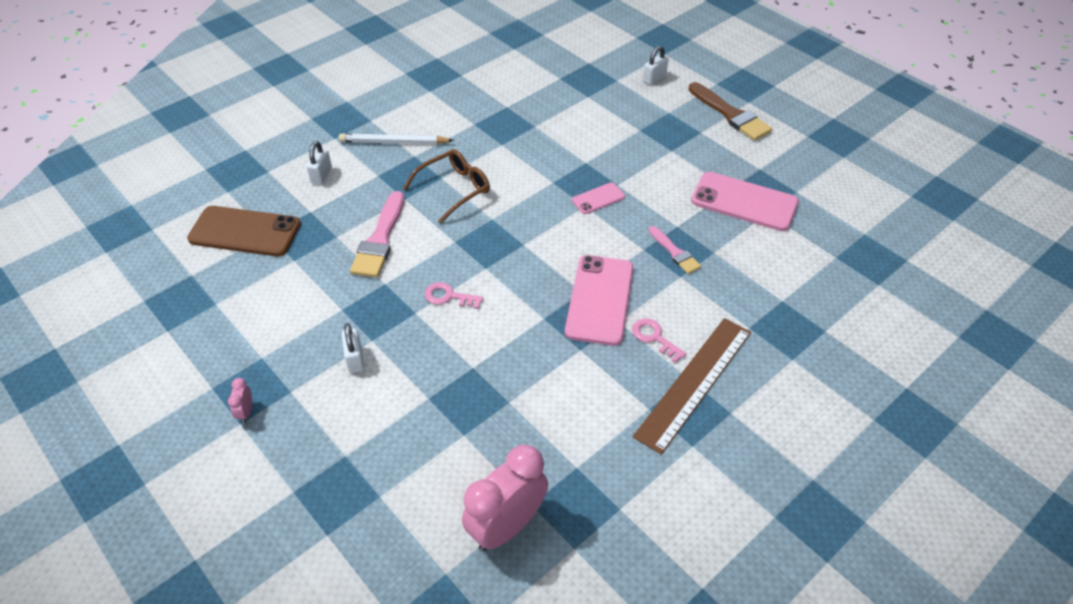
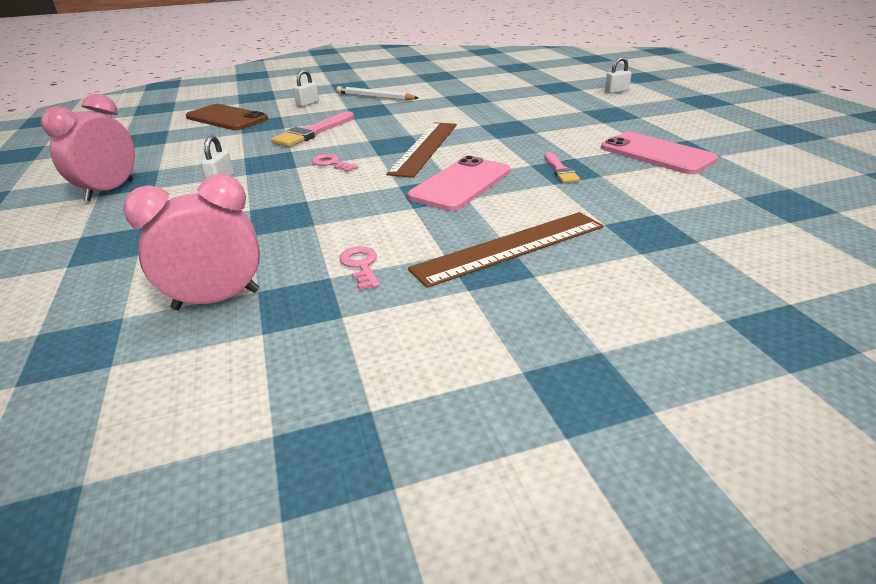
camera: 25 degrees right, 15 degrees down
(246, 412) = (110, 191): pink clock -> pink clock, size x2.42
(454, 189) = (396, 119): brown glasses -> none
(524, 242) = (424, 148): none -> brown ruler
(598, 198) = (512, 136): pink phone -> none
(654, 338) = (493, 213): pink key -> pink key (361, 265)
(730, 114) = (677, 112): brown brush -> none

